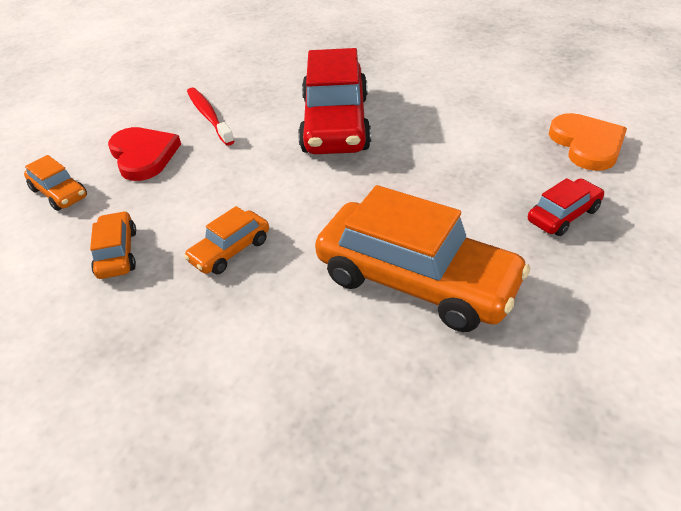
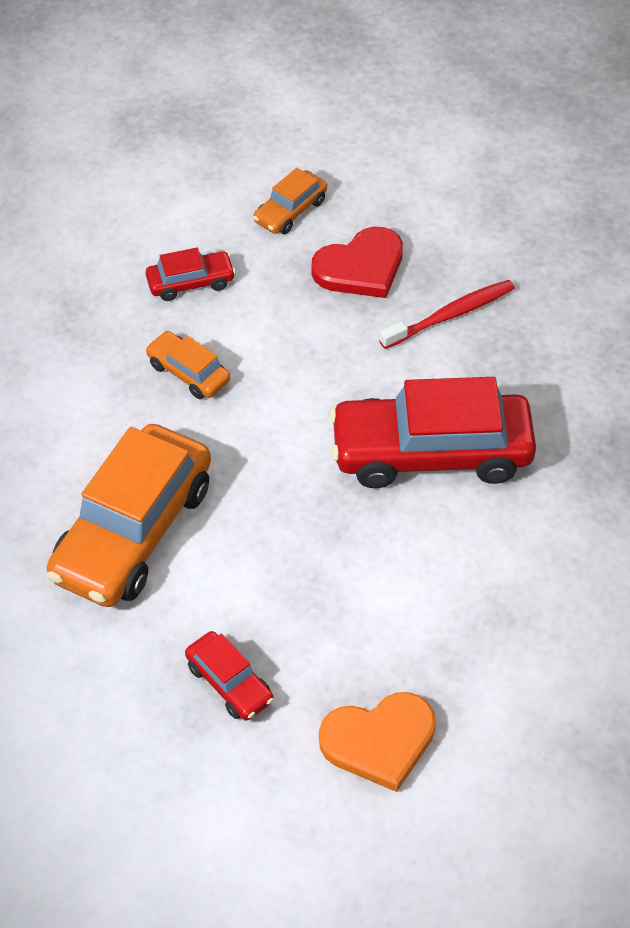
camera: 85 degrees right, 10 degrees up
(117, 253) = (191, 282): orange car -> red car

